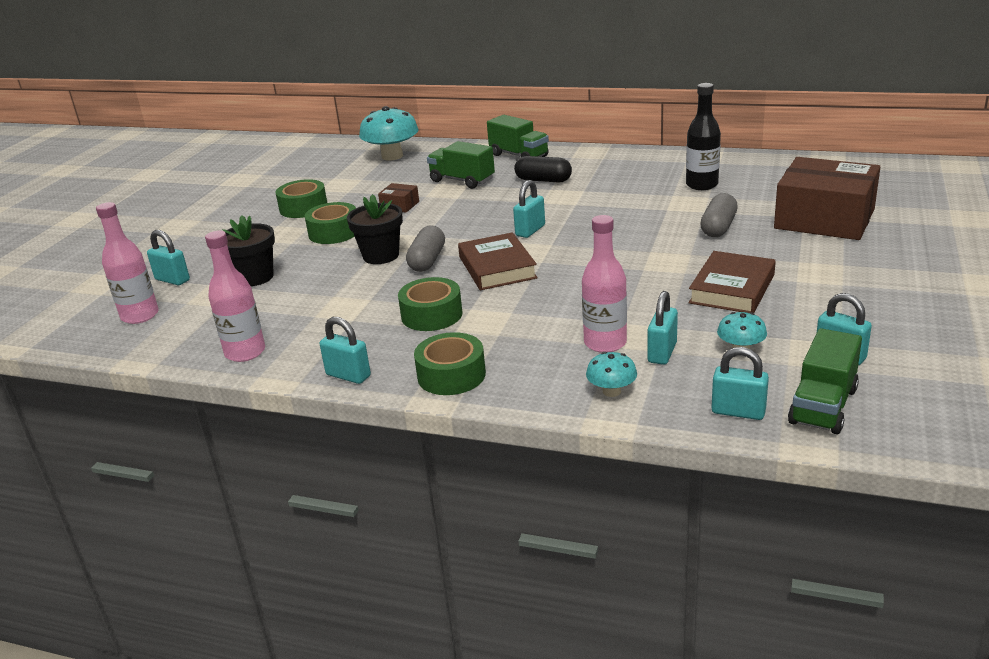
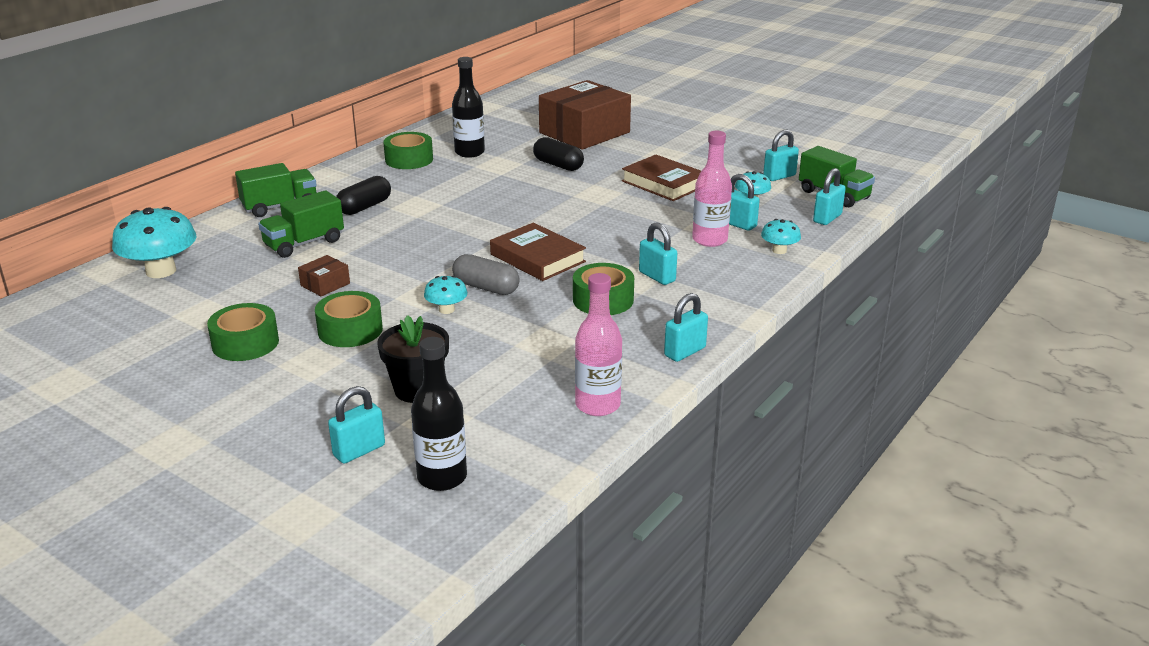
camera: 75 degrees left, 0 degrees up
(140, 316) = (442, 477): pink bottle -> black bottle
(381, 256) = (446, 309): black flower pot -> turquoise mushroom
(451, 375) = (716, 305): green tape -> green tape (409, 159)
(497, 267) = (537, 258): brown book -> brown book turned 45 degrees clockwise
(530, 230) = (476, 232): turquoise padlock -> turquoise padlock (657, 276)
(718, 227) = (558, 165): grey capsule -> black capsule

